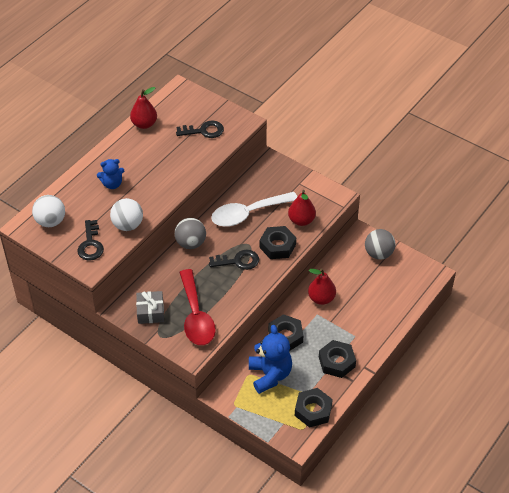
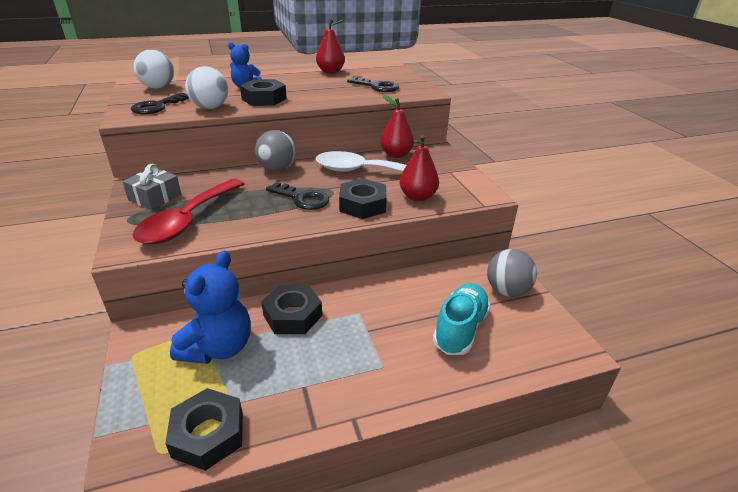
camera: 35 degrees right, 15 degrees down
(321, 298) = (383, 300): red pear -> red pear (396, 155)
(336, 362) = (320, 385): black nut -> black nut (264, 99)
(373, 293) = (460, 329): none -> turquoise shoe

